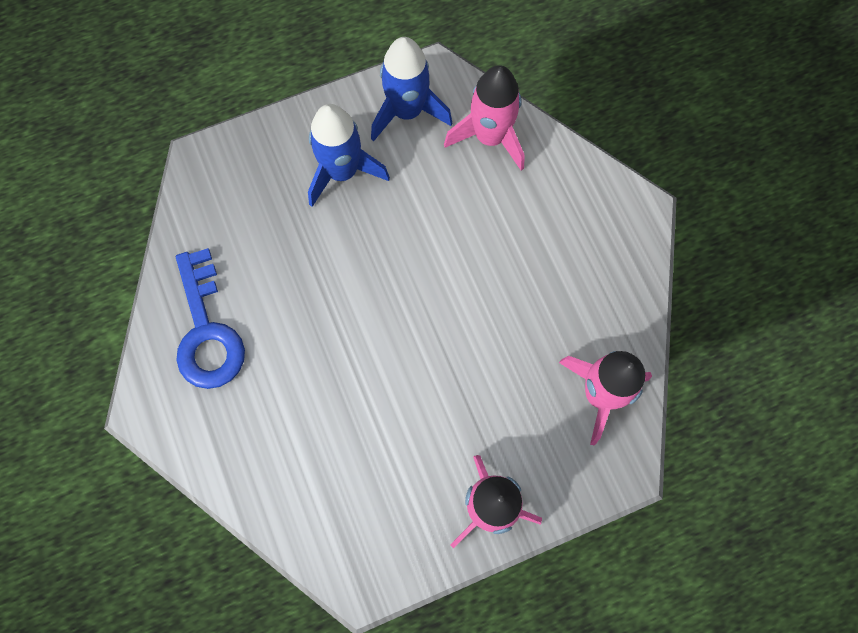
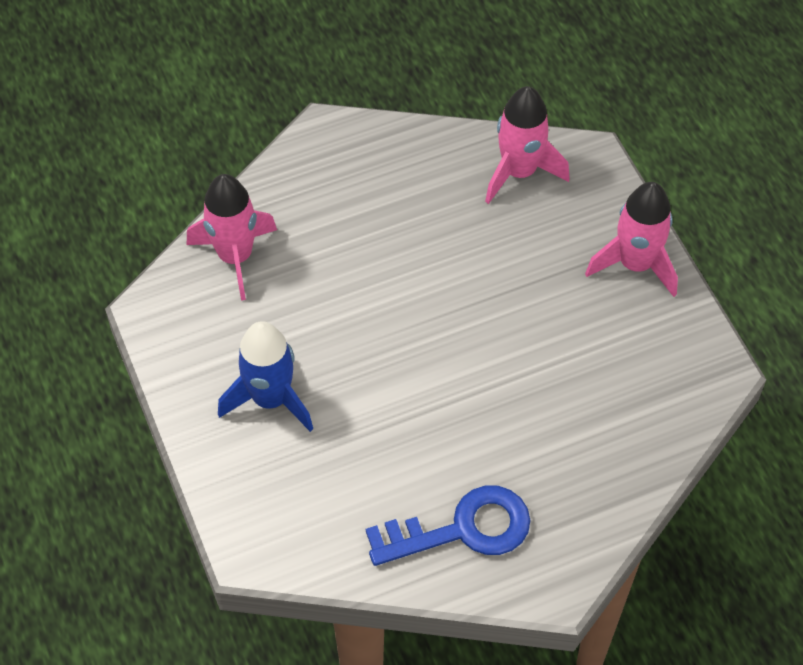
camera: 90 degrees left, 15 degrees down
(407, 111) = (198, 335): blue rocket -> none

